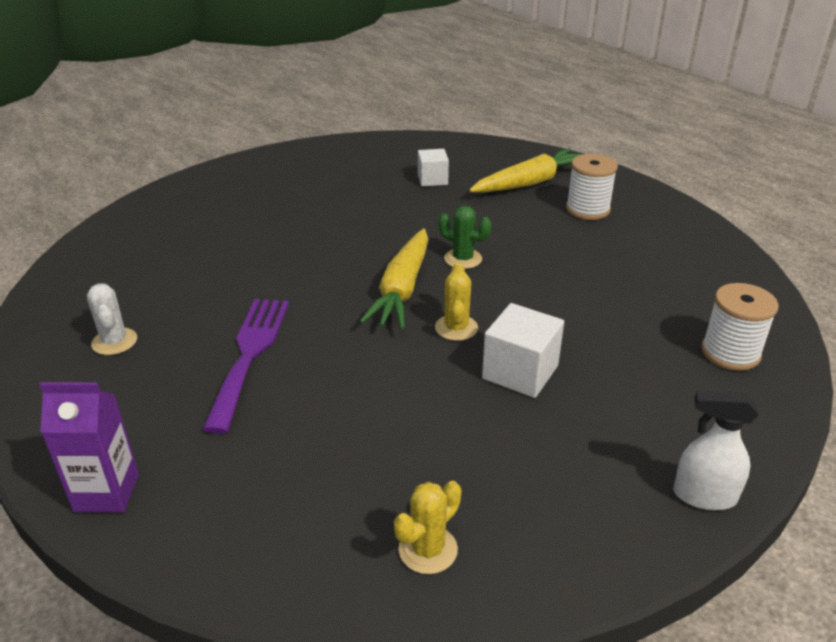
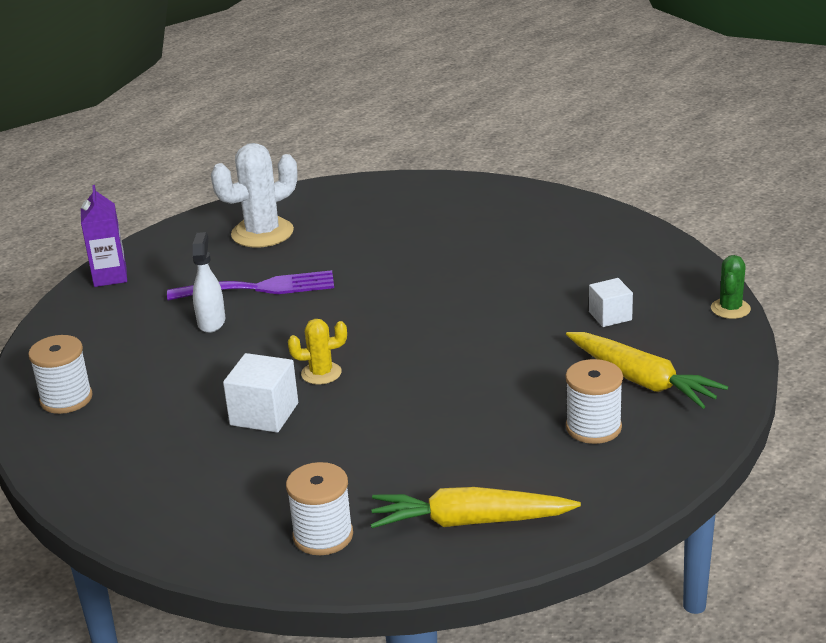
camera: 80 degrees right, 5 degrees down
(114, 341) = (262, 233): white cactus -> white cactus, size x1.82
(402, 289) = (375, 336): yellow carrot -> yellow carrot (470, 521)
(428, 549) = (66, 399): yellow cactus -> white spool
(463, 259) = (442, 360): green cactus -> green cactus (730, 309)
(704, 496) = (123, 518): white spray bottle -> white spray bottle (211, 322)

